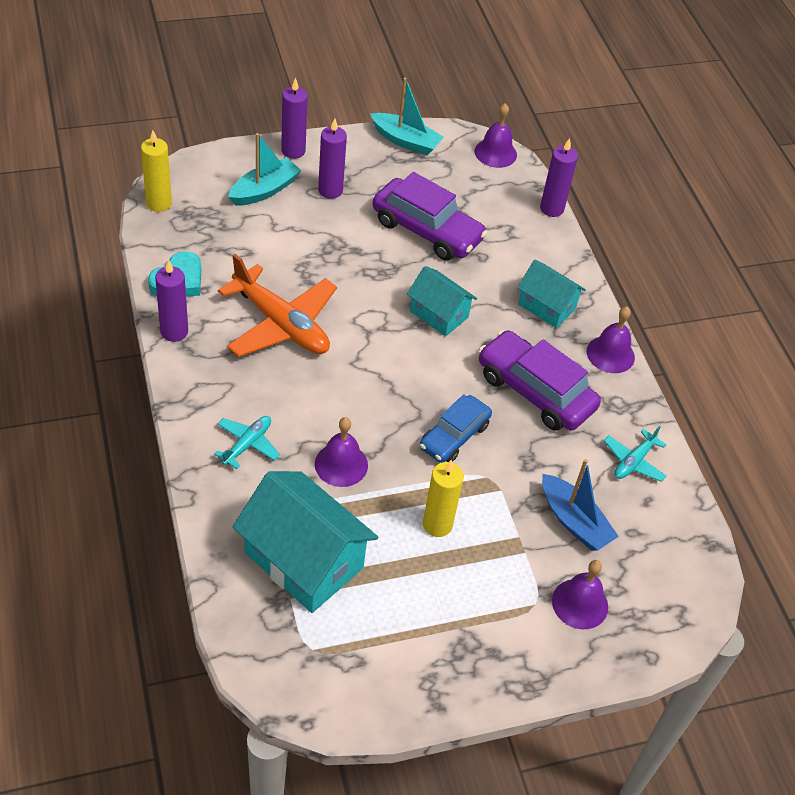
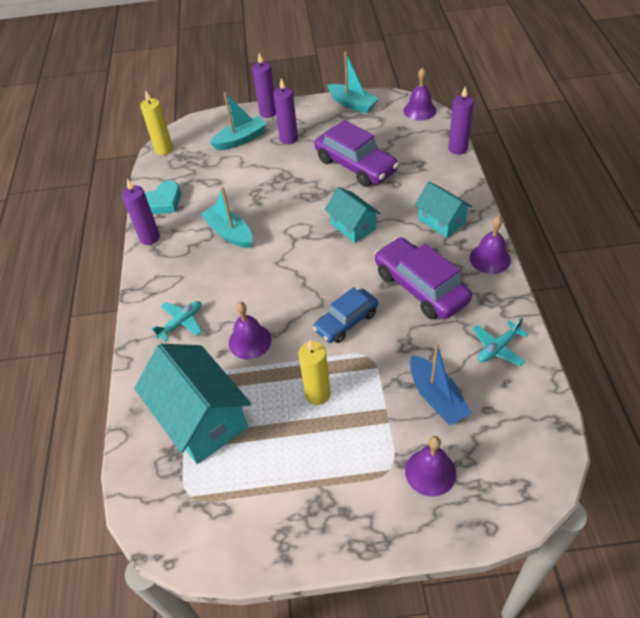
camera: 20 degrees right, 0 degrees up
(281, 324) = (229, 233): orange plane -> turquoise boat

